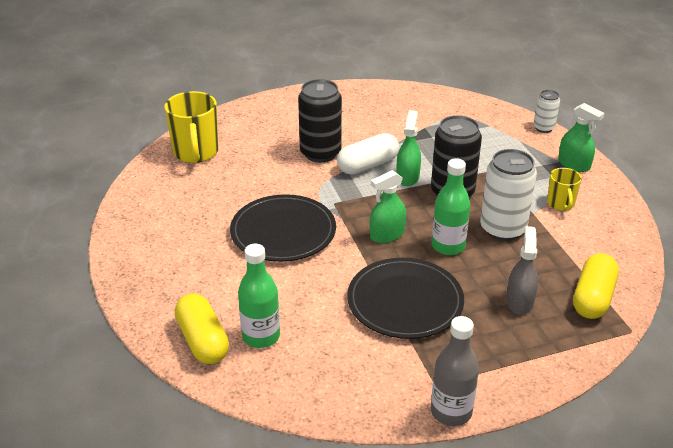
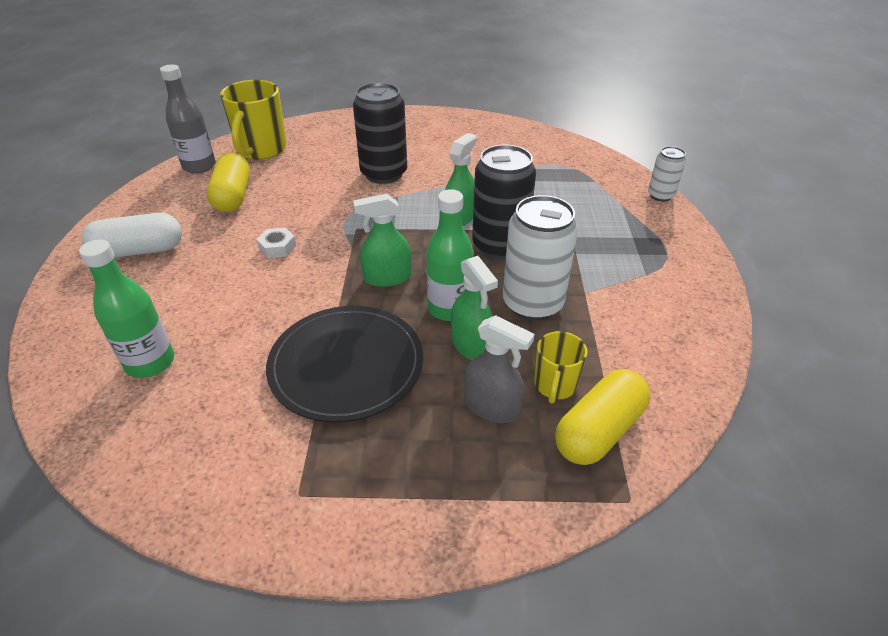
camera: 20 degrees right, 5 degrees up
(203, 341) = (87, 350): yellow capsule -> yellow capsule (233, 196)
(283, 231) = (277, 247): black plate -> white nut
(368, 165) = (424, 196): white capsule -> white capsule (139, 251)
(451, 412) = (287, 546): grey bottle -> grey bottle (199, 166)
(519, 301) = (492, 407): grey spray bottle -> grey spray bottle turned 90 degrees clockwise
(560, 204) = (629, 289): yellow mug -> yellow mug (555, 386)
(574, 164) = (675, 245): green spray bottle -> green spray bottle (471, 345)

